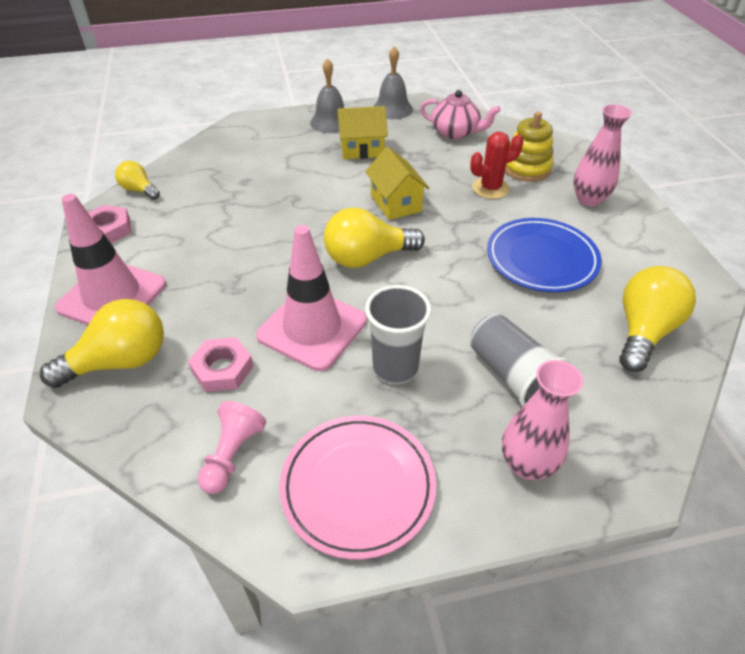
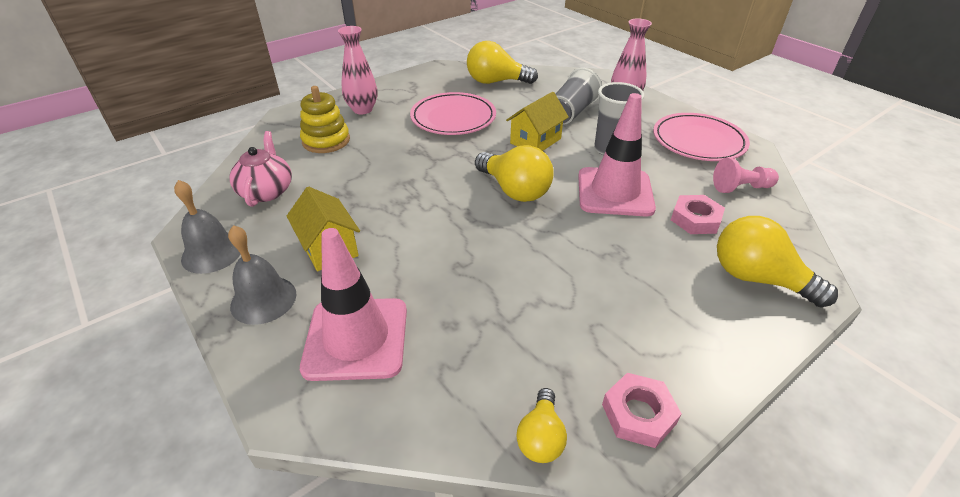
camera: 115 degrees left, 5 degrees down
(112, 296) = (713, 332): pink traffic cone -> pink traffic cone (356, 338)
(396, 203) = (424, 196): yellow house -> yellow house (535, 141)
(490, 188) = (370, 152): red cactus -> none
(541, 259) = (453, 118): blue plate -> pink plate

